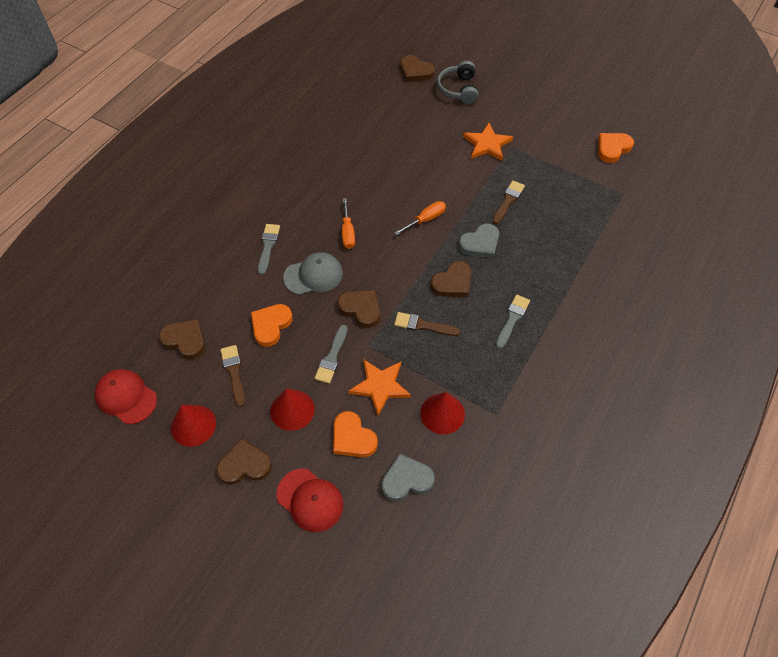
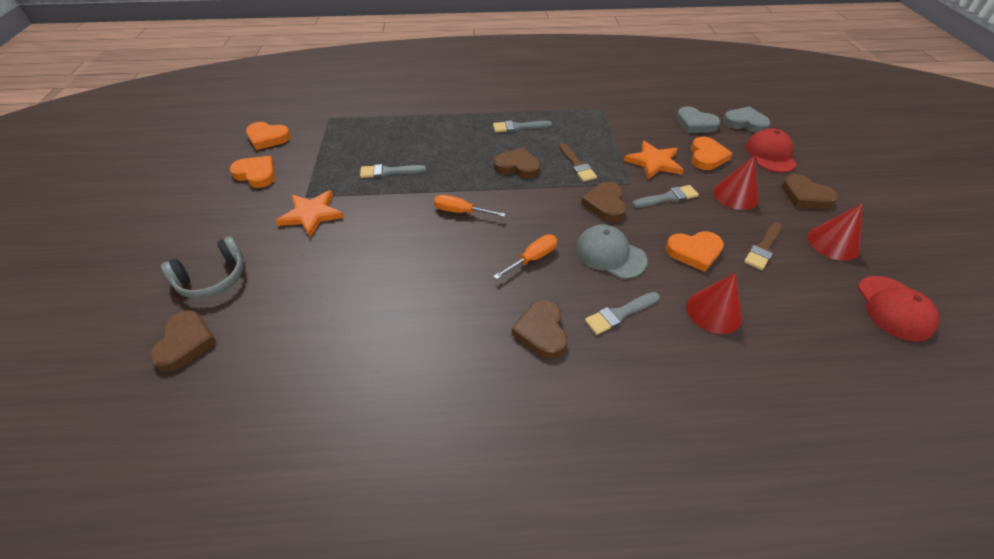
camera: 125 degrees left, 10 degrees down
(185, 340) = (793, 306): brown heart -> brown heart (541, 331)
(442, 413) = (632, 128): red cone -> red cone (714, 311)
(480, 243) = (458, 168): grey heart -> grey heart (745, 123)
(508, 201) = (389, 172): brown brush -> grey brush
(560, 130) = (256, 174): none -> orange heart

